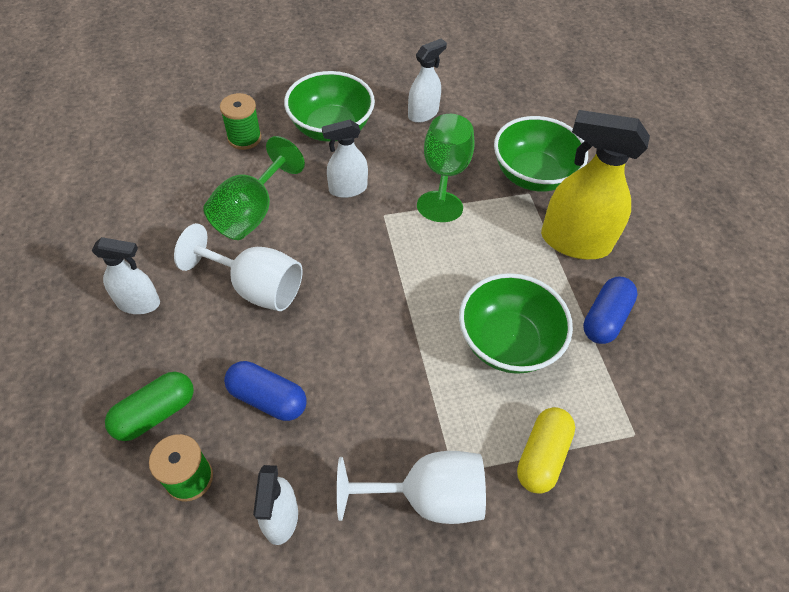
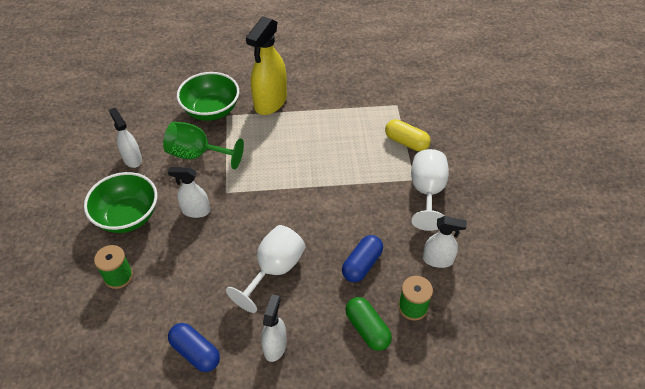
camera: 80 degrees left, 5 degrees down
(251, 212) = (203, 272): green goblet -> none
(347, 189) = (195, 211): white spray bottle -> white spray bottle turned 105 degrees clockwise
(507, 342) = (336, 144): green bowl -> none
(605, 318) = (326, 101): blue capsule -> blue capsule (195, 352)

